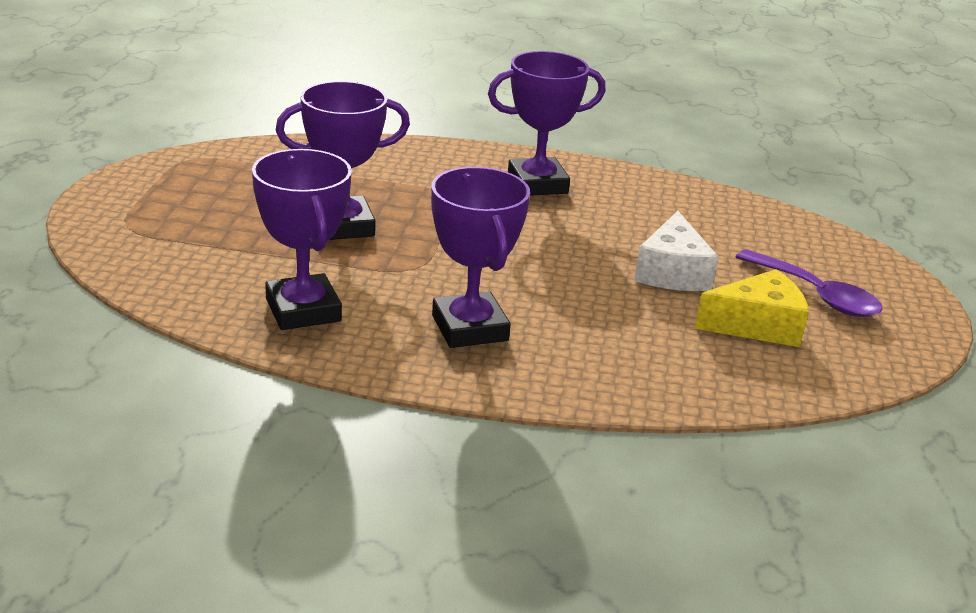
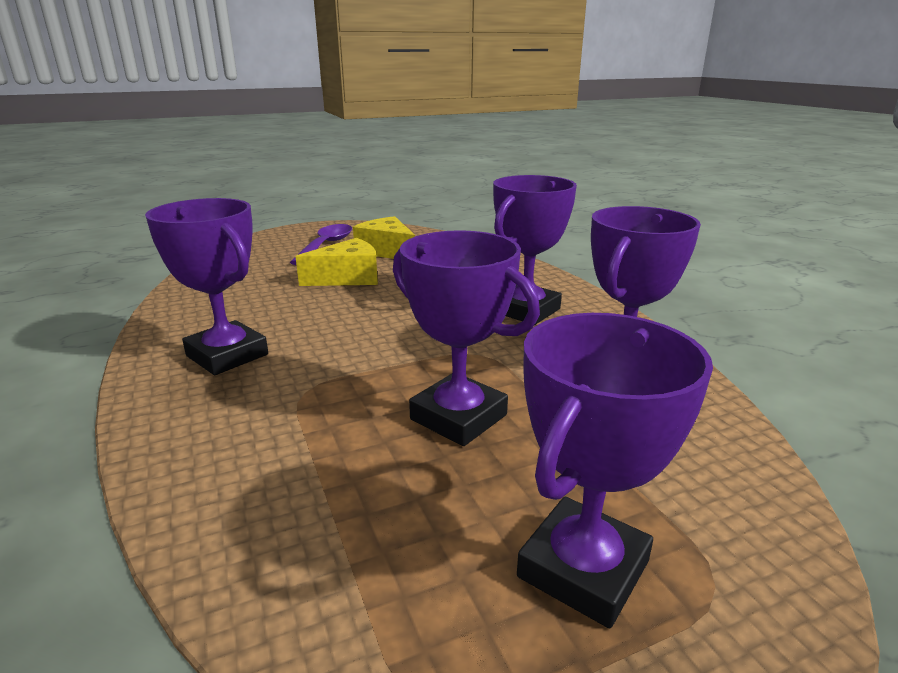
camera: 120 degrees left, 5 degrees down
(186, 205) = (583, 569): none -> purple trophy
(672, 272) = (348, 278): white cheese -> yellow cheese

